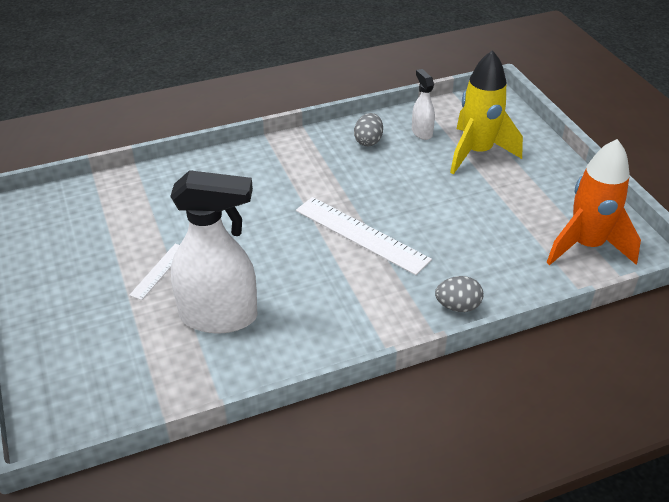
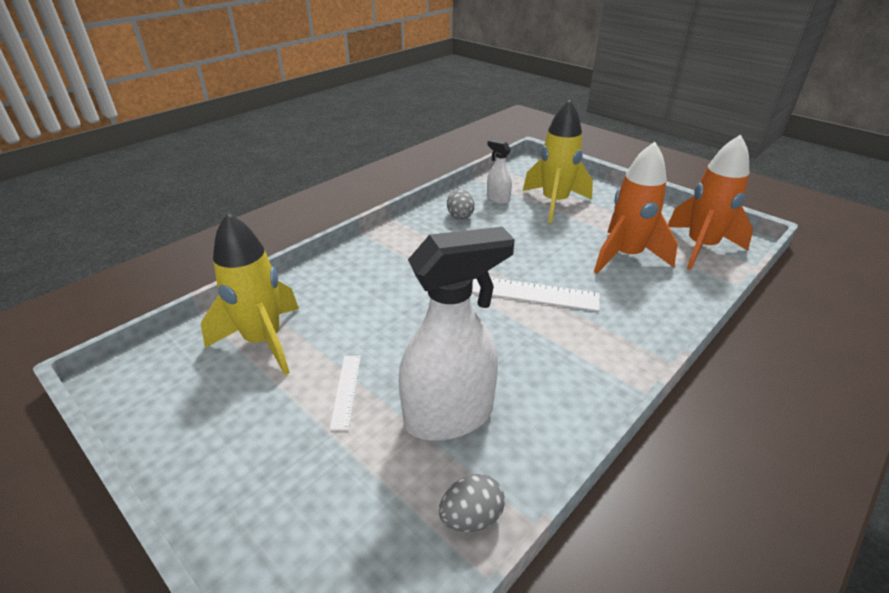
camera: 25 degrees left, 5 degrees down
(124, 212) = (263, 341): none -> yellow rocket
(457, 306) = (657, 326): grey egg -> grey egg (471, 517)
(495, 231) = (625, 256): none -> orange rocket

